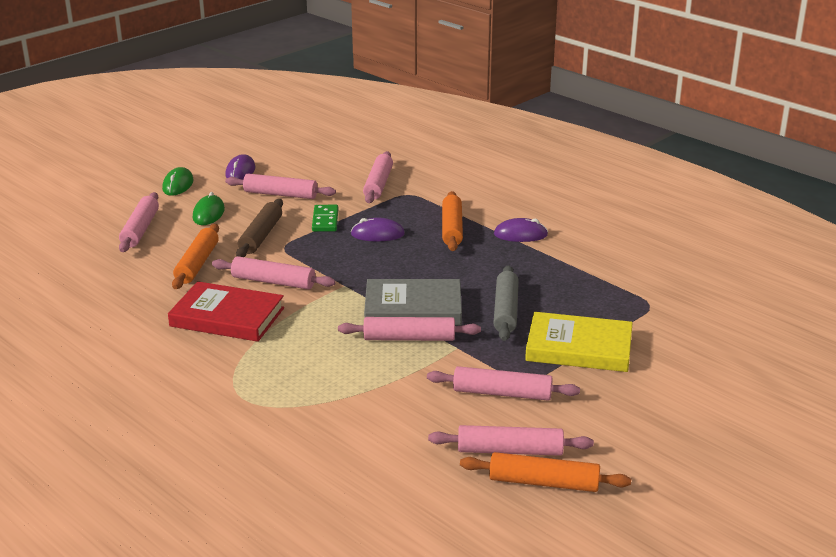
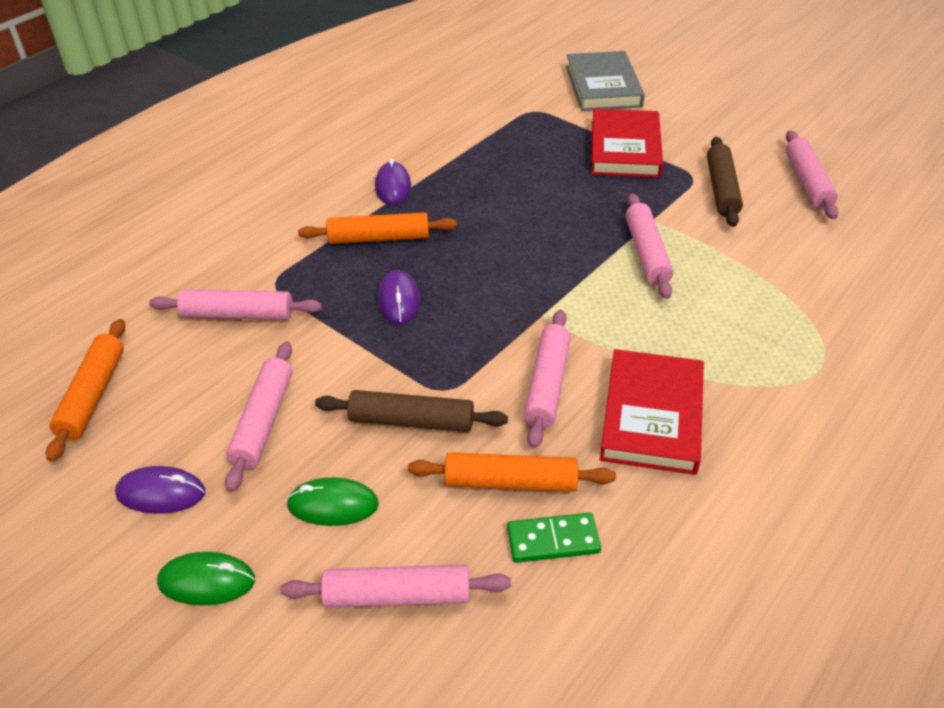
camera: 95 degrees left, 15 degrees up
(325, 220) = (357, 356): green domino -> green domino (553, 540)
(413, 308) = (581, 255): grey book -> grey book (603, 86)
(502, 393) = (721, 189): pink rolling pin -> brown rolling pin
(505, 310) = (568, 192): grey rolling pin -> none
(543, 482) = (840, 165): orange rolling pin -> orange rolling pin (92, 395)
(579, 347) = (625, 148): yellow book -> red book

